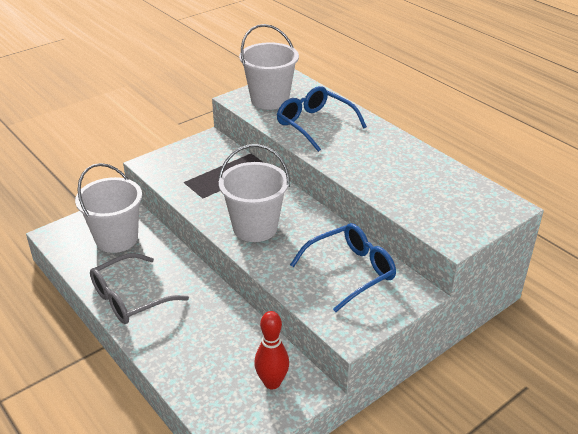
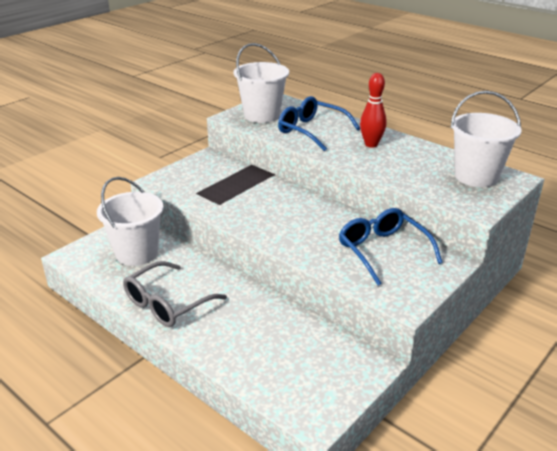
camera: 10 degrees left, 5 degrees down
(255, 227) = (279, 224): white bucket -> white bucket (476, 176)
(272, 382) = (335, 362): red bowling pin -> red bowling pin (371, 144)
(349, 272) = (383, 251): blue glasses -> blue glasses turned 75 degrees counterclockwise

